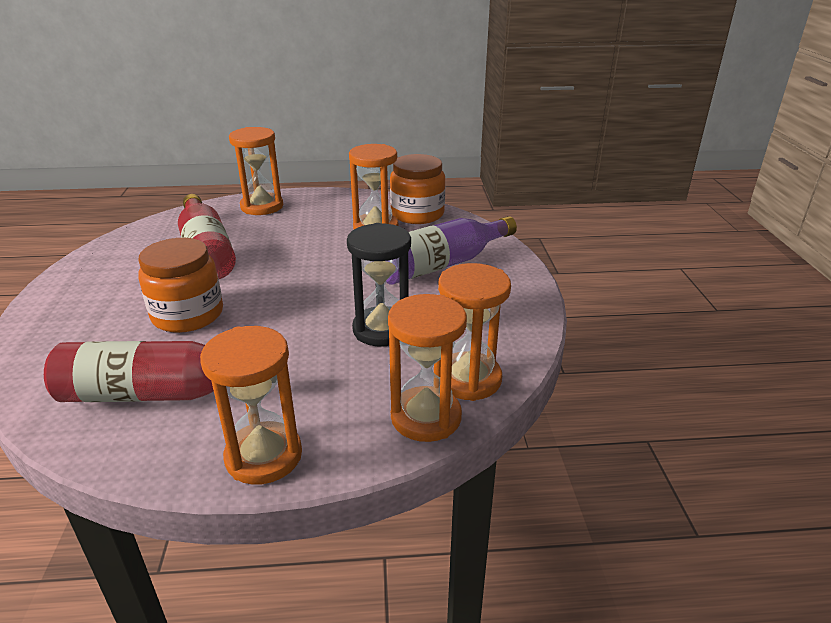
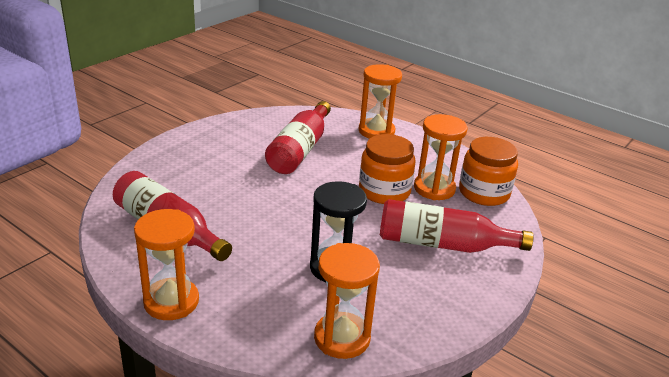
camera: 40 degrees right, 0 degrees up
(188, 315) = (238, 189): orange jar -> orange jar (384, 191)
(426, 417) = (281, 342): orange hourglass -> none
(441, 265) = (442, 244): purple bottle -> red bottle

